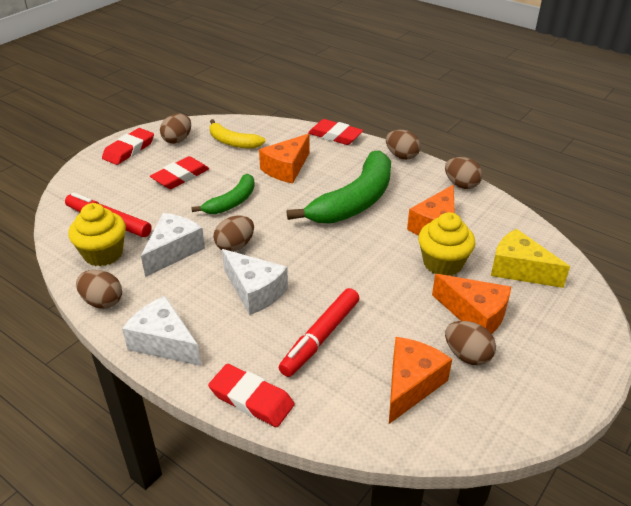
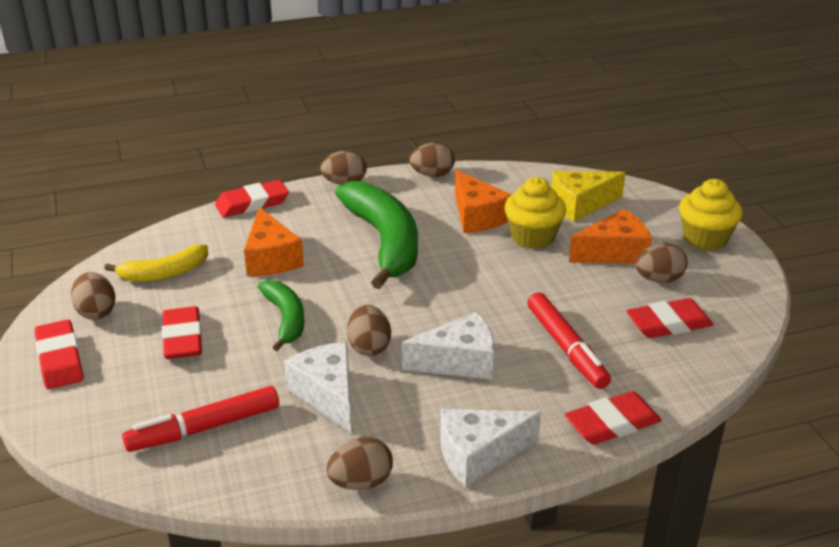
camera: 55 degrees left, 5 degrees down
(103, 254) = (267, 453): yellow cupcake -> yellow cupcake (705, 239)
(411, 385) = (668, 323): orange cheese -> red eraser

